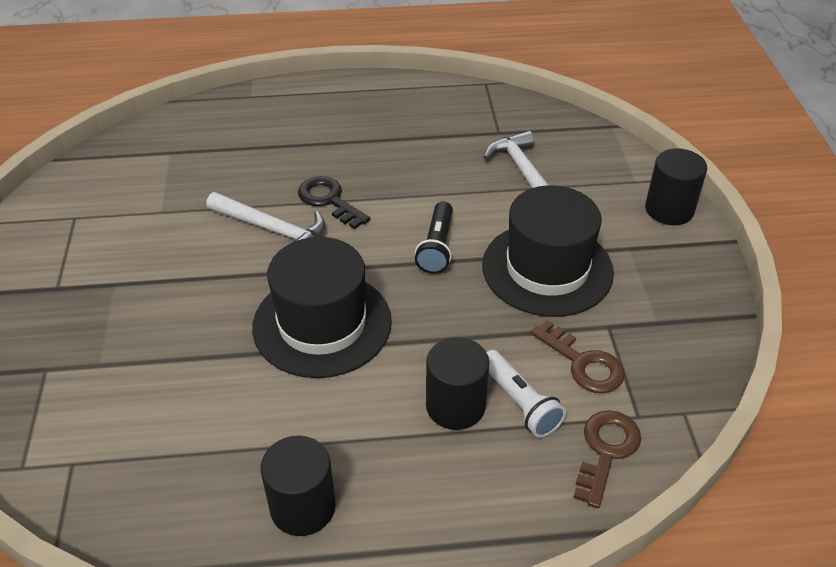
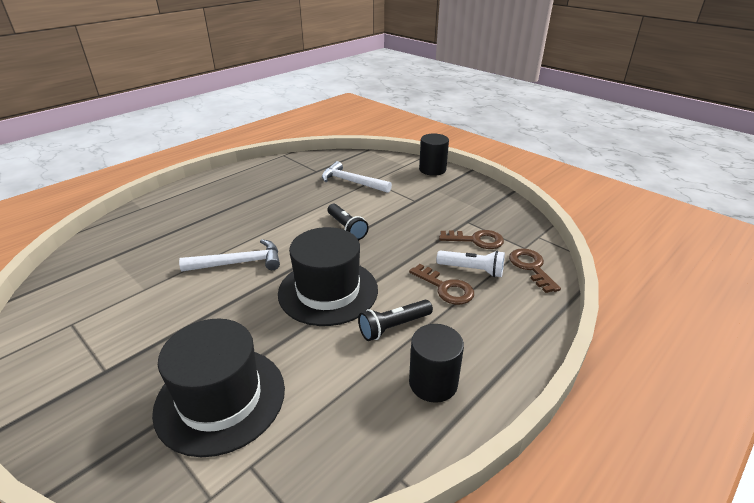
camera: 40 degrees left, 10 degrees down
(329, 200) = (258, 234): black key -> none
(339, 415) = (393, 327): none -> black flashlight
(455, 406) = (445, 288): black cylinder -> brown key
(547, 268) = (411, 212): black hat -> black hat (220, 398)

